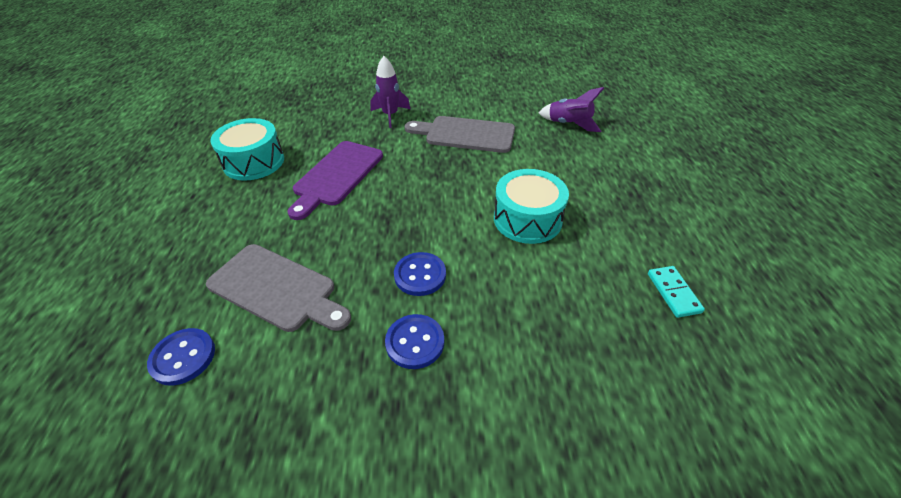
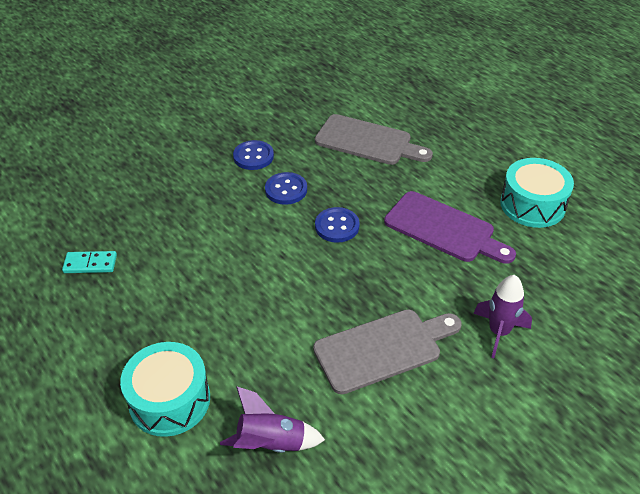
camera: 145 degrees right, 0 degrees up
(183, 357) = (370, 98): blue button -> blue button (337, 226)
(277, 289) = (368, 141): grey cutting board -> grey cutting board turned 150 degrees counterclockwise
(336, 176) = (444, 229): purple cutting board -> purple cutting board turned 135 degrees clockwise
(527, 219) = (238, 272): turquoise drum -> turquoise drum (170, 400)
(673, 293) = (90, 264): turquoise domino -> turquoise domino turned 45 degrees counterclockwise

